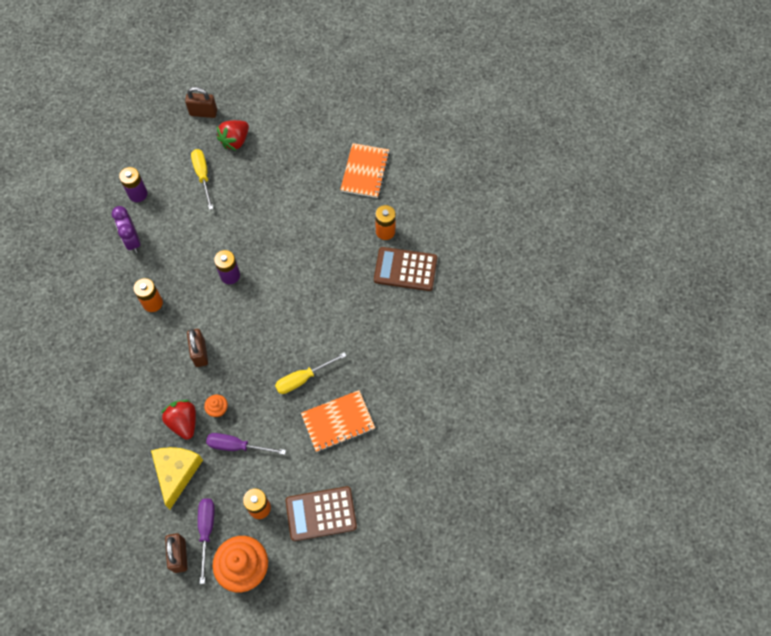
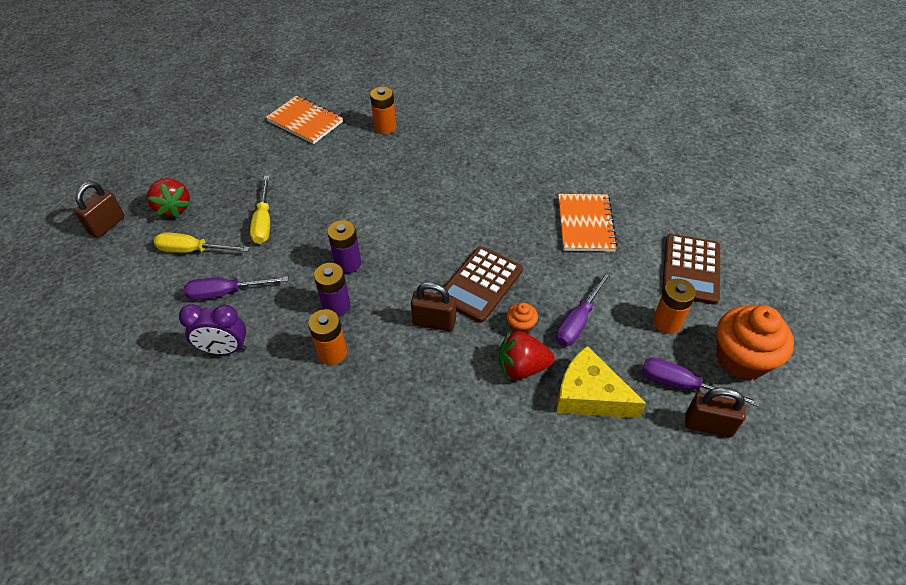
camera: 65 degrees left, 15 degrees down
(138, 194) = (160, 323): purple battery -> purple battery (336, 306)
(176, 216) = (226, 292): none -> purple screwdriver
(303, 378) = (519, 237): yellow screwdriver -> yellow screwdriver (264, 222)
(405, 269) = (438, 126): brown calculator -> brown calculator (480, 284)

